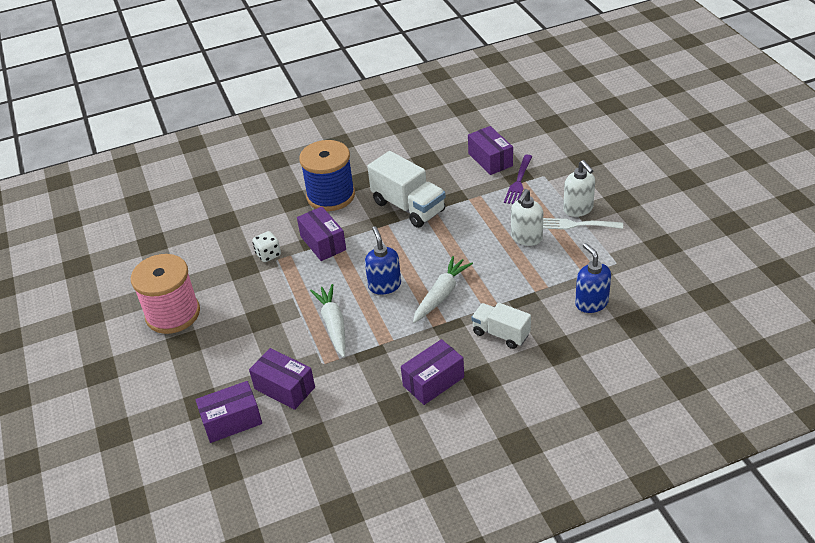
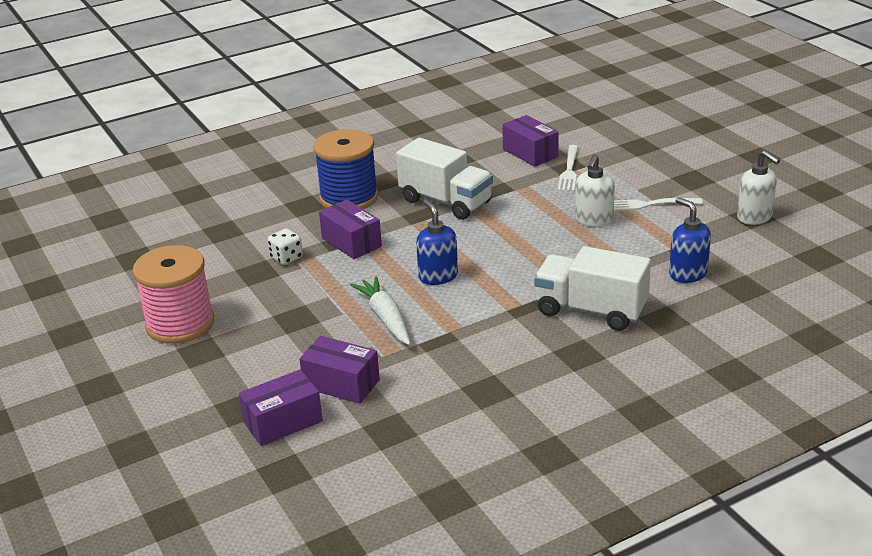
camera: 10 degrees left, 10 degrees down
(433, 381) = (523, 362): purple box -> none
(441, 295) = (509, 280): white carrot -> none
(501, 334) = (591, 310): white truck -> white truck, size x1.61
(518, 182) = (569, 171): purple fork -> white fork
(578, 209) = (646, 190): white soap dispenser -> white soap dispenser (754, 217)

